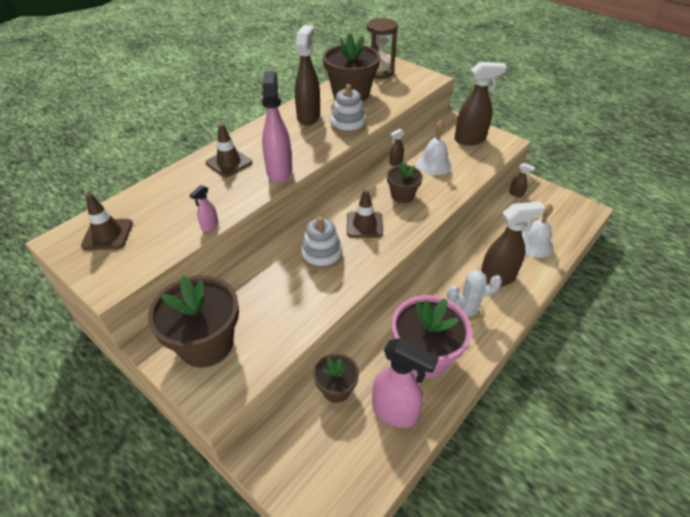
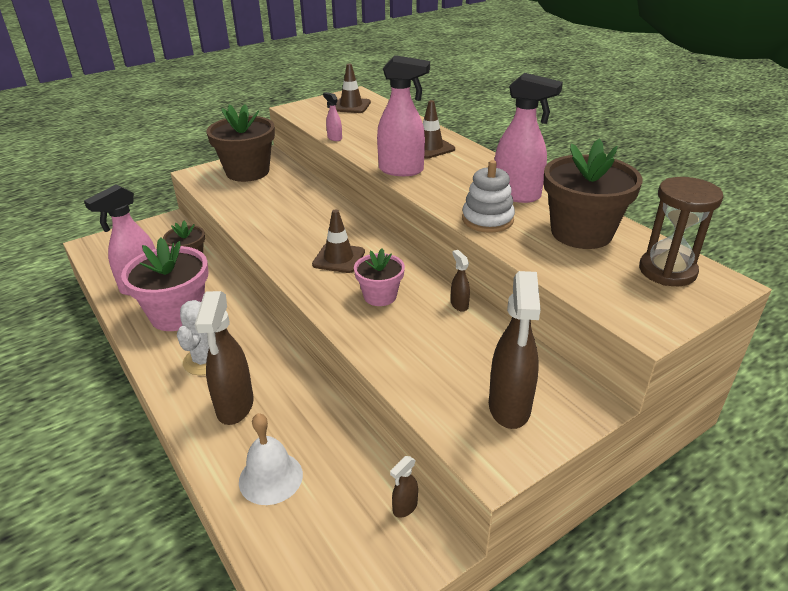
camera: 105 degrees right, 10 degrees down
(308, 117) = (517, 195): brown spray bottle -> pink spray bottle
(321, 255) = (308, 227): white stacking toy -> none
(402, 195) = (380, 296): brown flower pot -> pink flower pot
(434, 164) = (443, 342): white bell -> none

